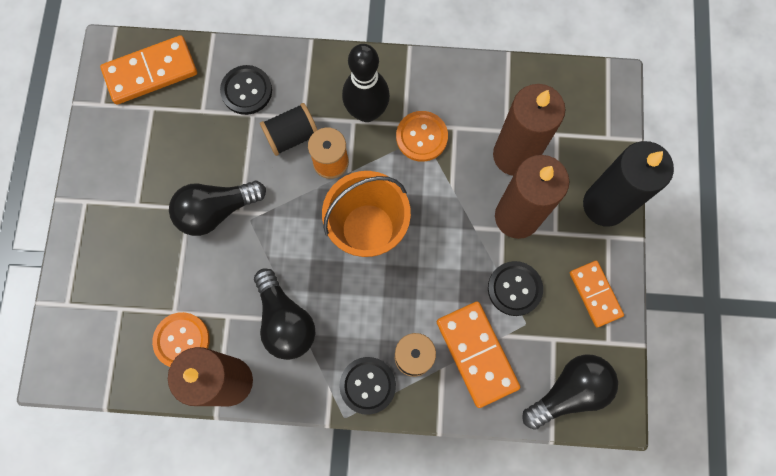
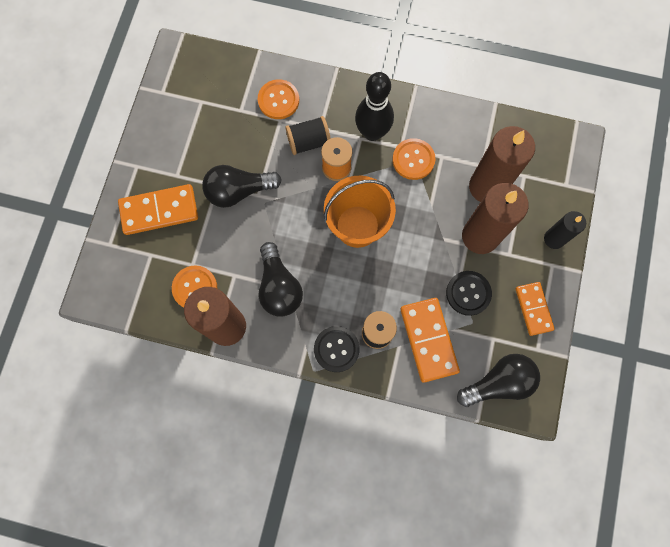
camera: 10 degrees right, 0 degrees up
(151, 72) = (205, 73): orange domino -> orange domino (159, 211)
(246, 91) = (278, 100): black button -> orange button
(605, 205) = (554, 239): black candle -> black candle, size x0.56

